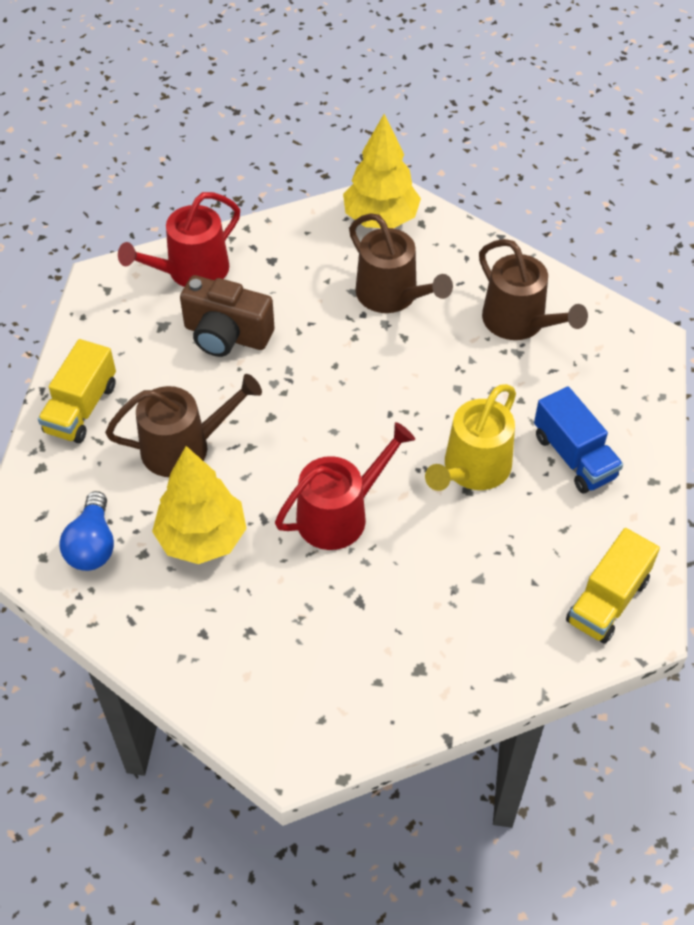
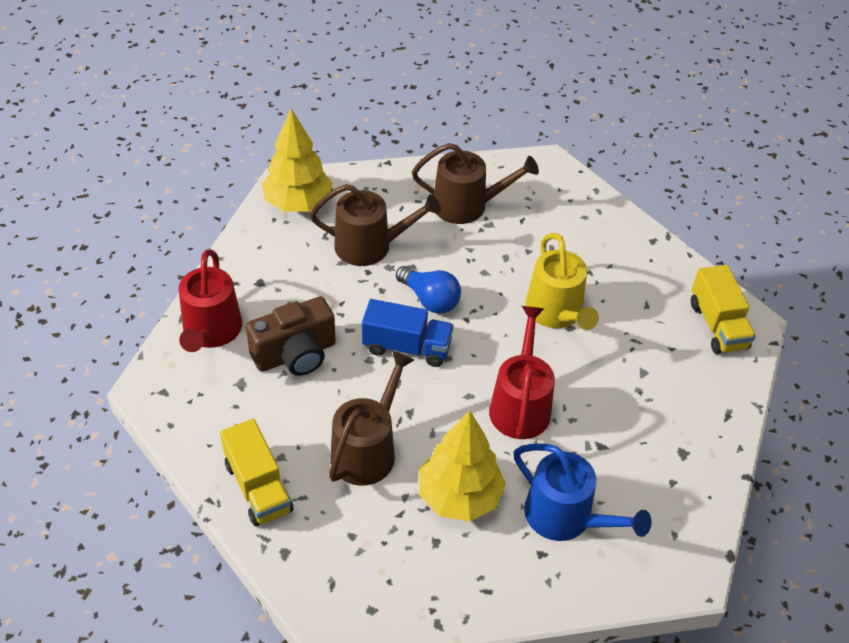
camera: 50 degrees left, 5 degrees down
(92, 545) = (394, 568): blue light bulb -> blue light bulb (430, 299)
(256, 625) = (565, 517): none -> blue watering can
(574, 456) = (598, 260): blue truck -> blue truck (407, 347)

